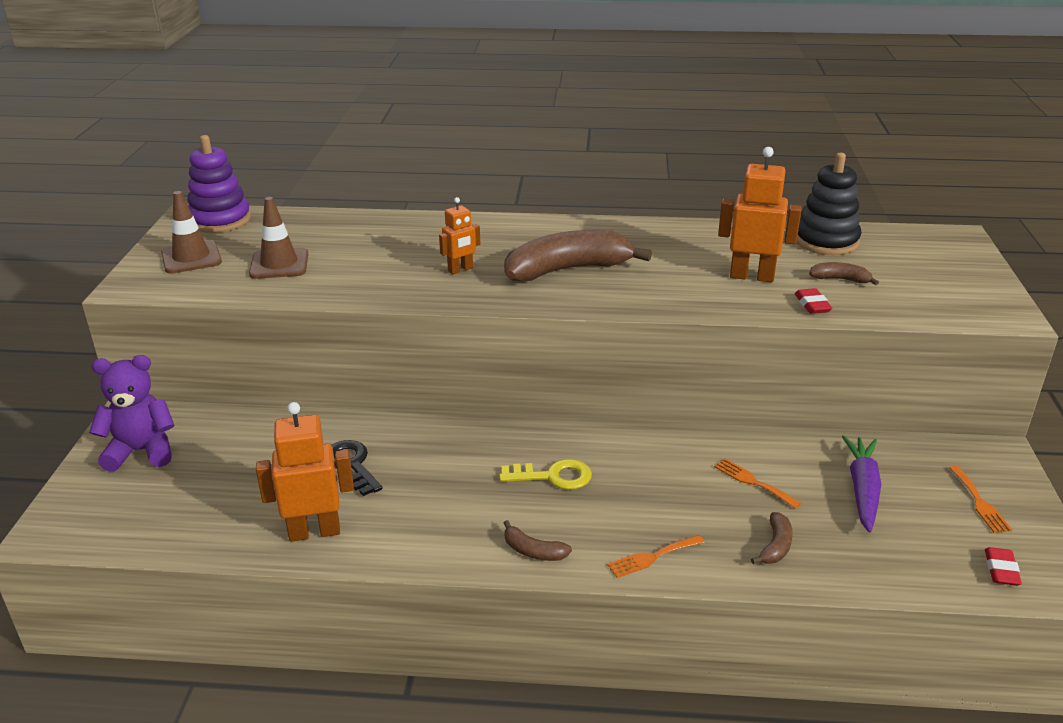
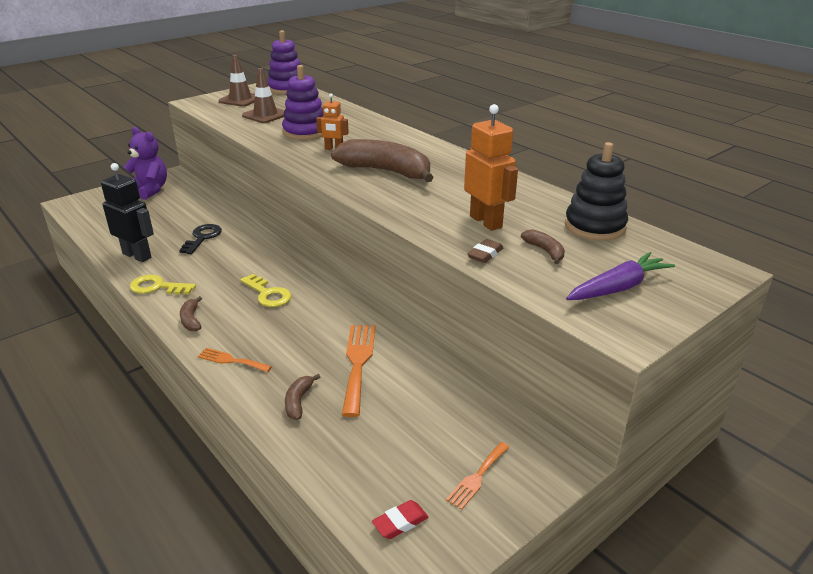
camera: 45 degrees right, 0 degrees up
(314, 532) = (137, 255): orange robot -> black robot
(381, 264) = (305, 132): none -> purple stacking toy
(421, 546) = (157, 287): none -> yellow key
(753, 482) = (358, 363): orange fork -> orange fork, size x1.75
(775, 546) = (298, 401): brown banana -> brown banana turned 120 degrees clockwise
(812, 305) = (485, 254): red eraser -> brown eraser
(862, 489) = (413, 412): purple carrot -> purple carrot (618, 288)

